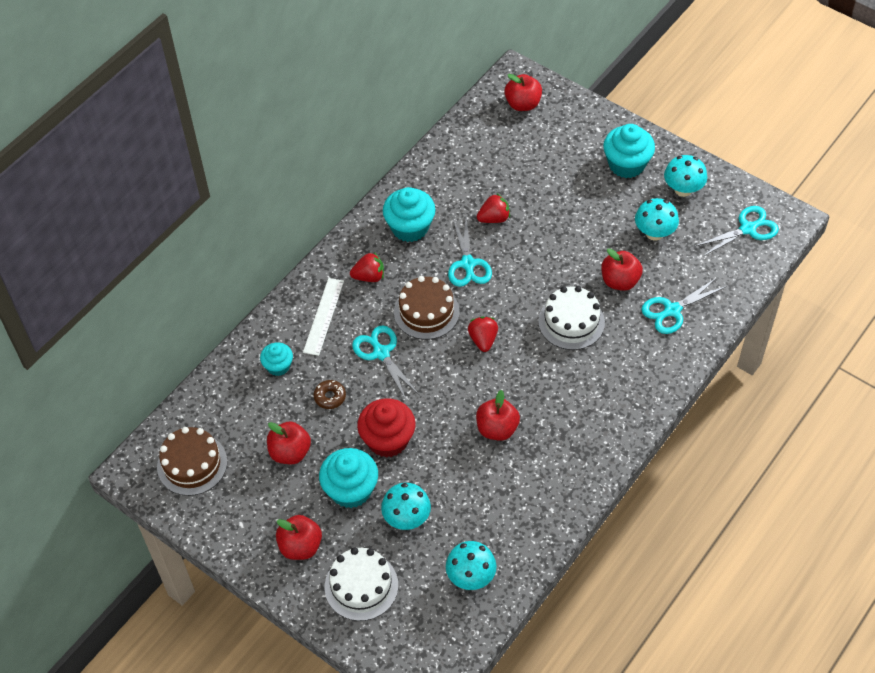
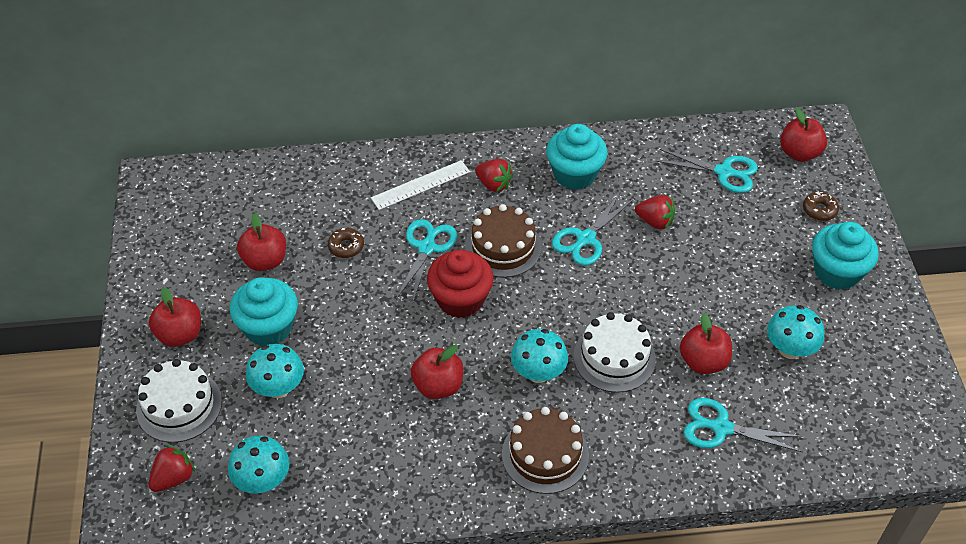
camera: 45 degrees right, 5 degrees down
(192, 464) = (192, 209): brown cake -> brown cake (545, 454)
(278, 366) = (340, 193): turquoise cupcake -> none
(388, 440) = (344, 316): red cupcake -> red cupcake (460, 300)
(483, 340) = (520, 307): red strawberry -> red strawberry (173, 478)
(575, 133) = (819, 210): none -> brown donut
(683, 189) = (867, 335): turquoise mushroom -> turquoise mushroom (538, 373)
(747, 229) = (892, 421): turquoise scissors -> turquoise scissors (724, 172)

